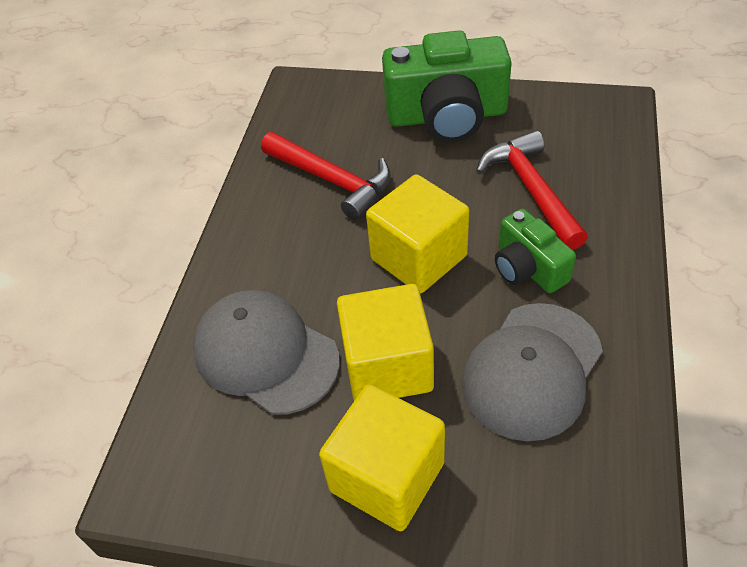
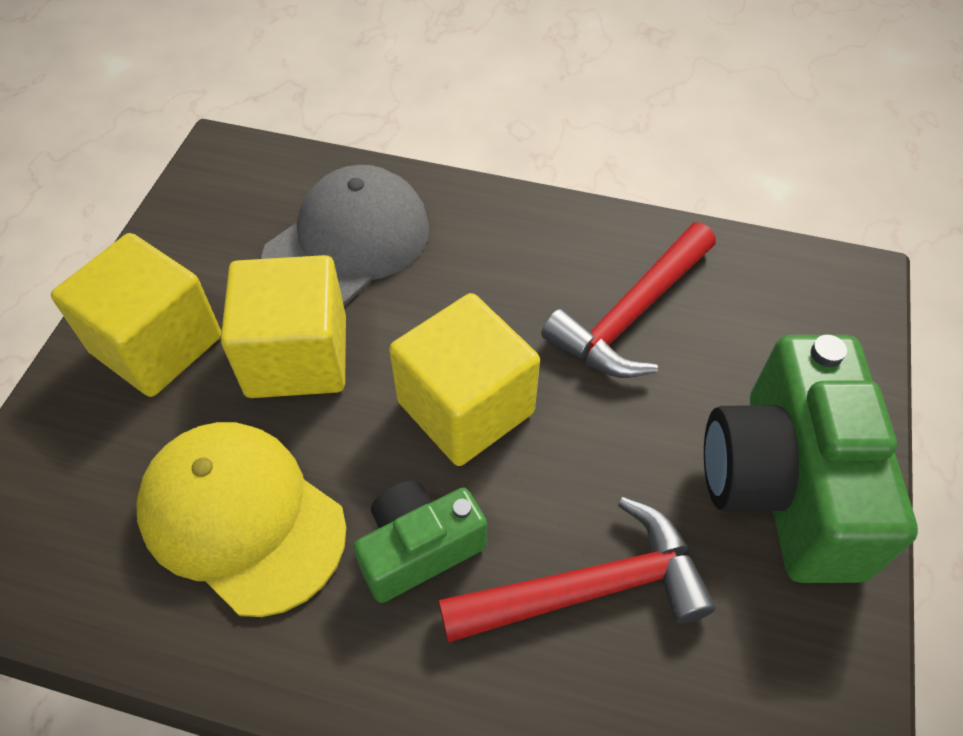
camera: 90 degrees right, 5 degrees up
(532, 370) = (242, 518): grey cap -> yellow cap

